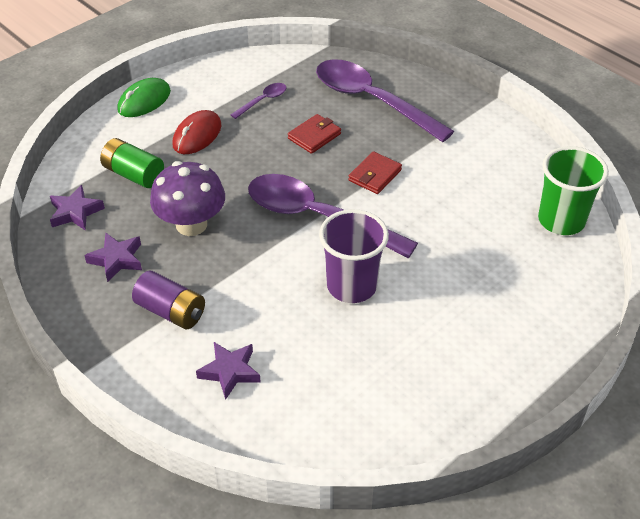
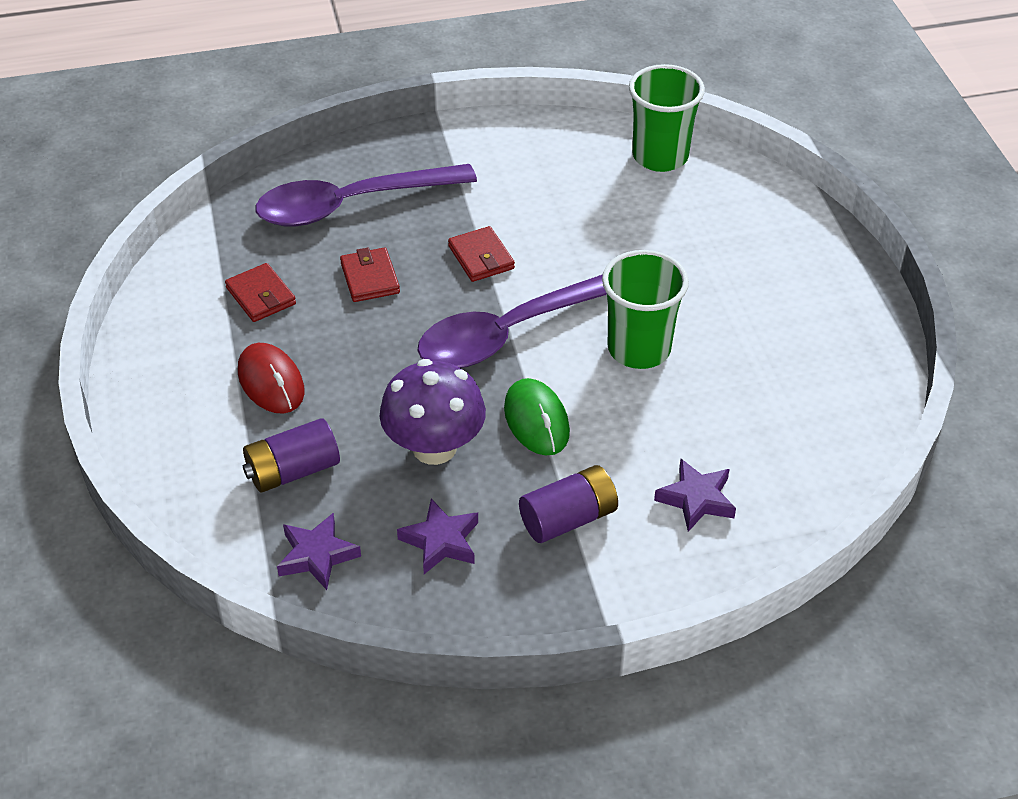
camera: 60 degrees left, 0 degrees up
(134, 174) = (293, 471): green battery -> purple battery
(144, 101) = (149, 409): green mouse -> green mouse (536, 420)
(263, 101) = (261, 296): purple spoon -> red wallet
(351, 286) = (639, 349): purple cup -> green cup

